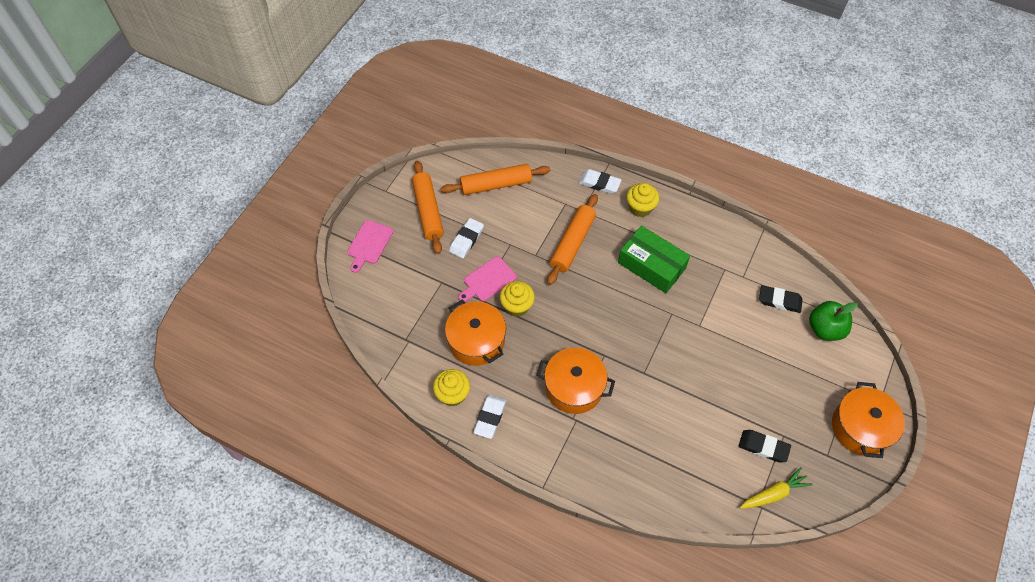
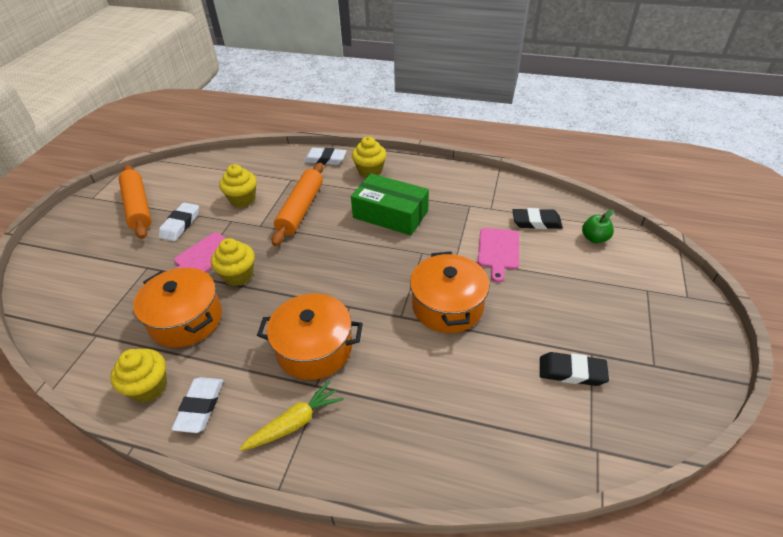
camera: 10 degrees left, 15 degrees down
(369, 244) = (63, 246): pink cutting board -> pink cutting board (498, 251)
(496, 185) = (216, 176): orange rolling pin -> none
(520, 221) = (243, 199): none -> yellow cupcake
(773, 493) = (606, 428): yellow carrot -> yellow carrot (295, 423)
(825, 329) = (594, 238): green apple -> green apple, size x0.63
(861, 427) = (679, 326): orange pot -> orange pot (447, 306)

